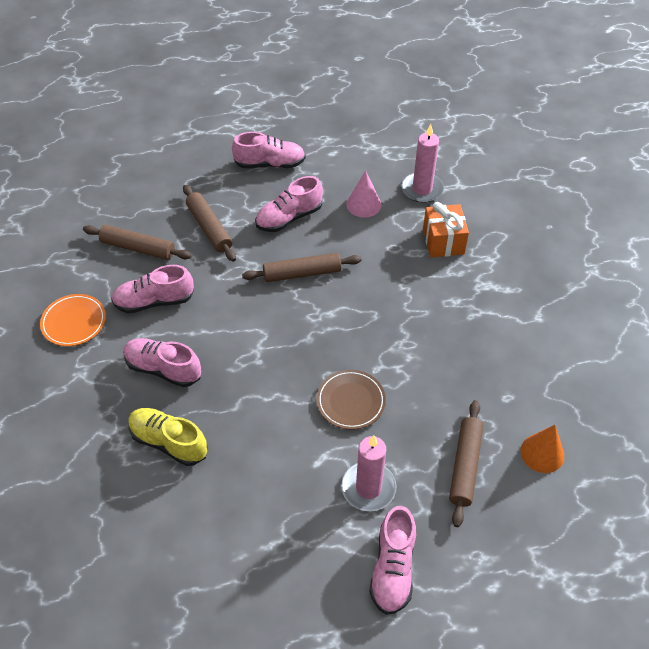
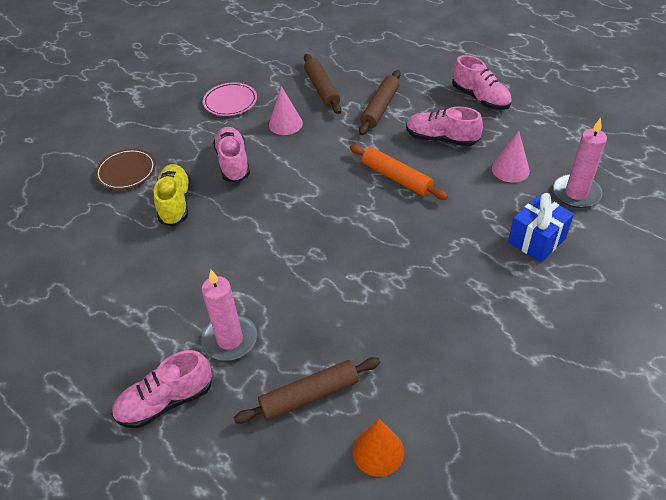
camera: 55 degrees right, 5 degrees down
(74, 322) = (230, 102): orange plate -> pink plate
(154, 301) = (285, 124): pink shoe -> pink cone
(302, 273) = (396, 178): brown rolling pin -> orange rolling pin
(351, 401) = (303, 279): brown plate -> brown plate (126, 171)
(443, 241) = (536, 240): orange gift -> blue gift

